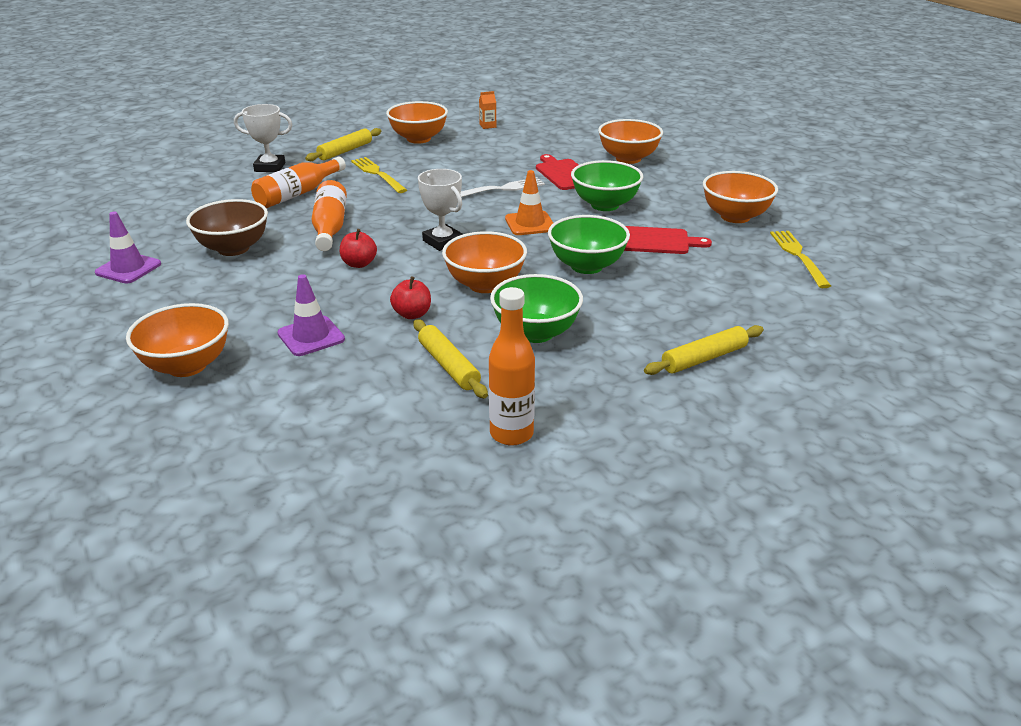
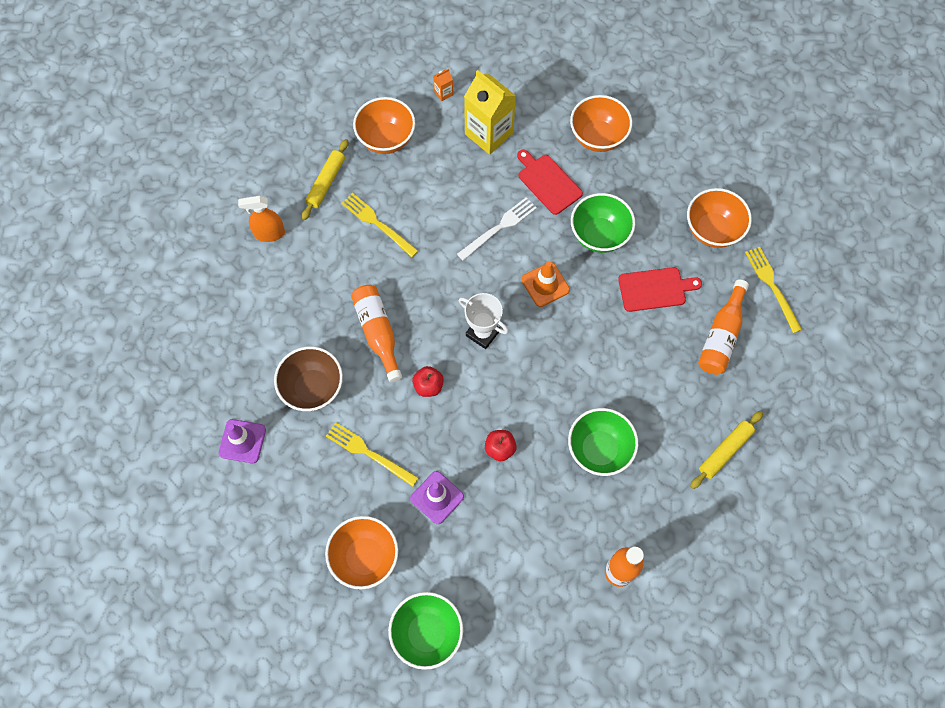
camera: 15 degrees left, 35 degrees up
(257, 295) = (369, 453): none -> yellow fork
(270, 167) = (269, 233): white trophy -> orange spray bottle
(298, 193) = (321, 279): orange bottle -> orange bottle (721, 336)
(448, 366) = (551, 507): yellow rolling pin -> none
(485, 285) = (540, 392): orange bowl -> none
(519, 146) = (489, 134): none -> yellow carton
(586, 266) = (611, 343): green bowl -> green bowl (427, 633)

